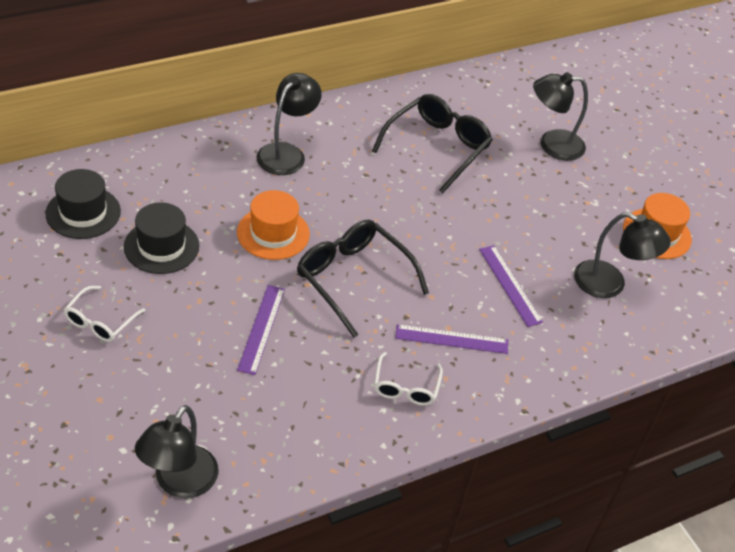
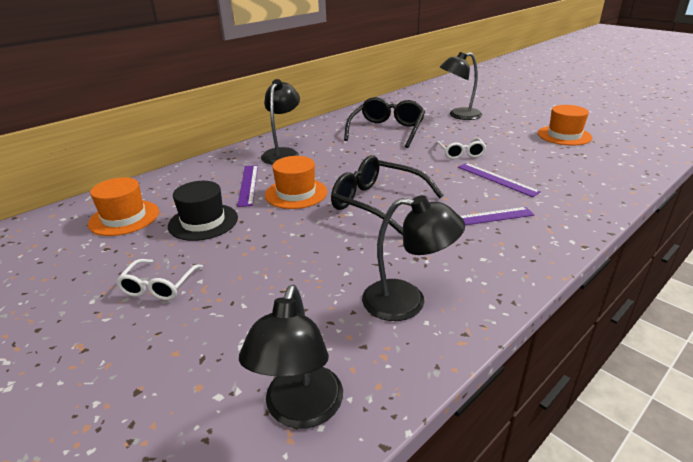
camera: 10 degrees left, 15 degrees down
(83, 212) = (124, 218): black hat -> orange hat
(261, 328) = (319, 251): purple ruler -> purple ruler (248, 185)
(405, 387) = (474, 257): white glasses -> white glasses (460, 153)
(610, 284) = (563, 163): black lamp -> black lamp (407, 302)

